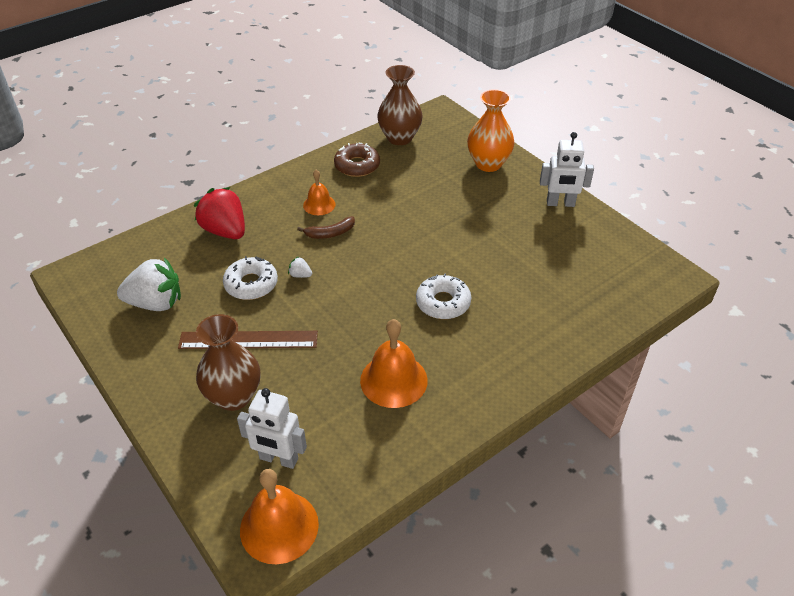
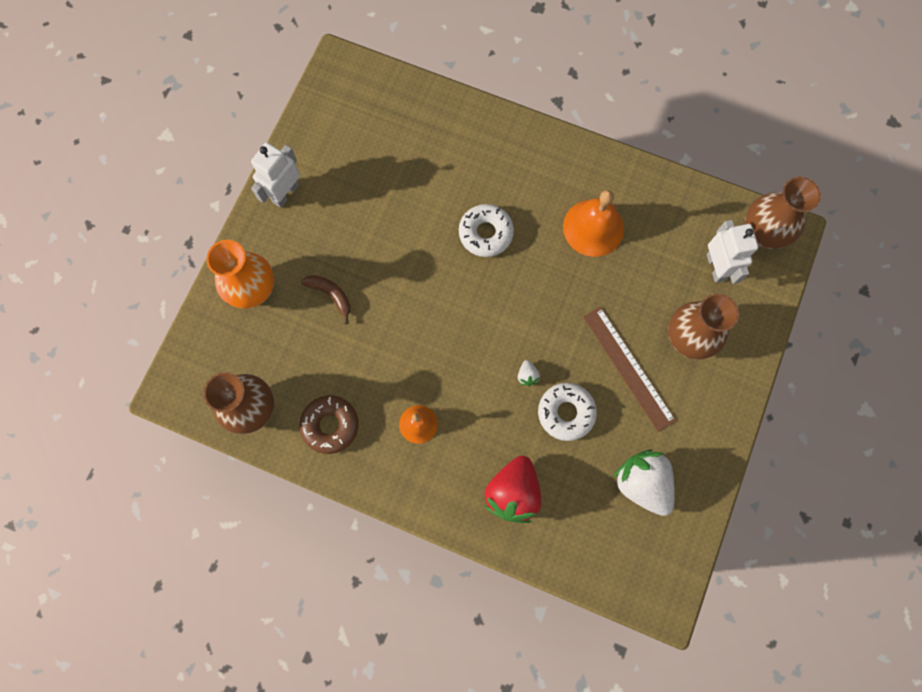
camera: 120 degrees left, 30 degrees up
(279, 526) = (762, 232): orange bell -> brown vase
(330, 233) = (454, 385): brown banana -> brown banana (331, 295)
(560, 203) = (285, 193): white robot -> white robot turned 120 degrees counterclockwise

